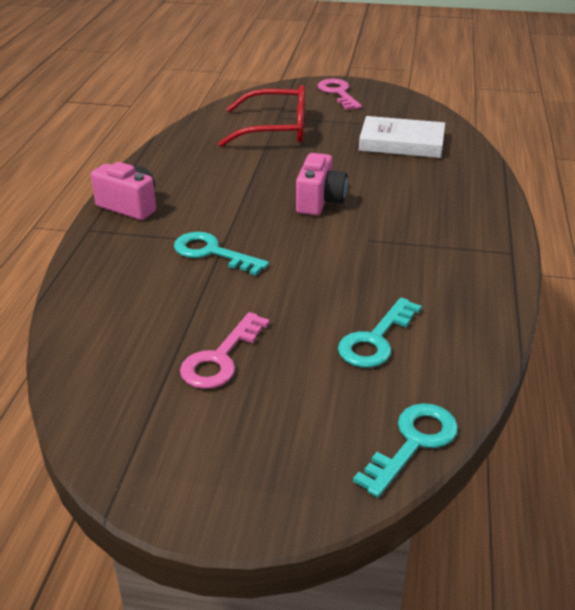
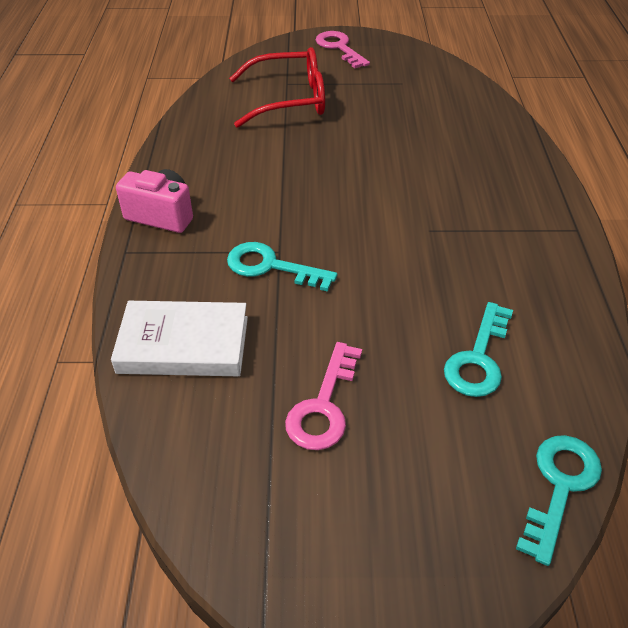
camera: 10 degrees left, 10 degrees up
(320, 201) = (364, 187): pink camera -> none
(401, 143) = (424, 104): white book -> white book (183, 344)

